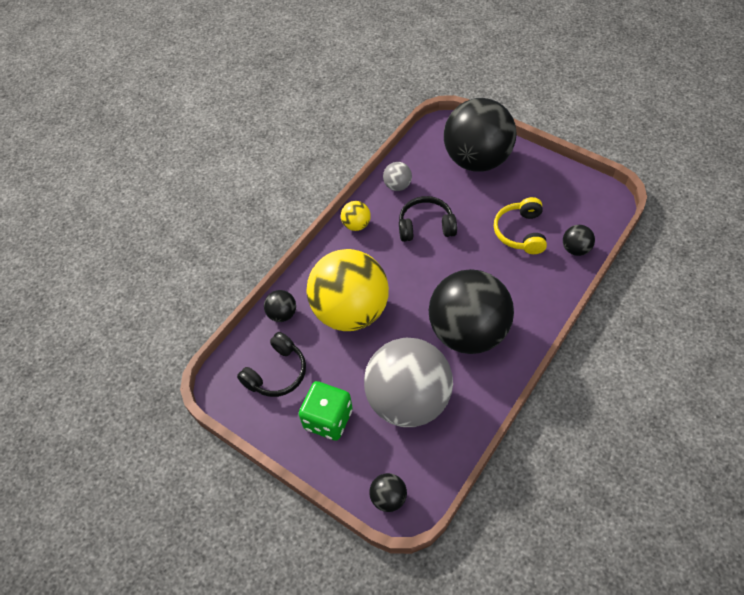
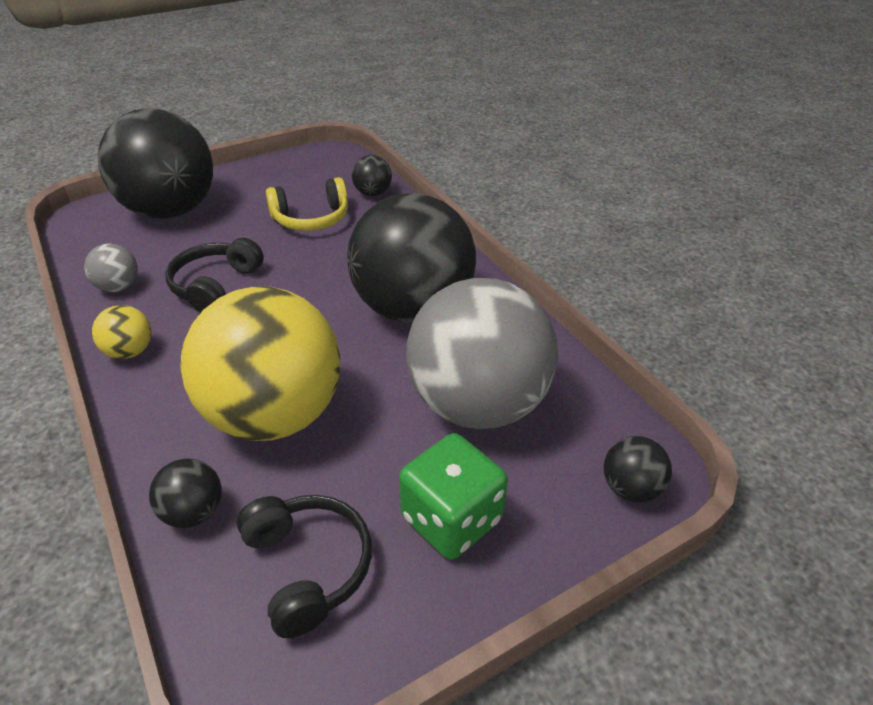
camera: 70 degrees left, 15 degrees down
(520, 232) = (311, 218): yellow headphones -> yellow headphones turned 45 degrees counterclockwise

